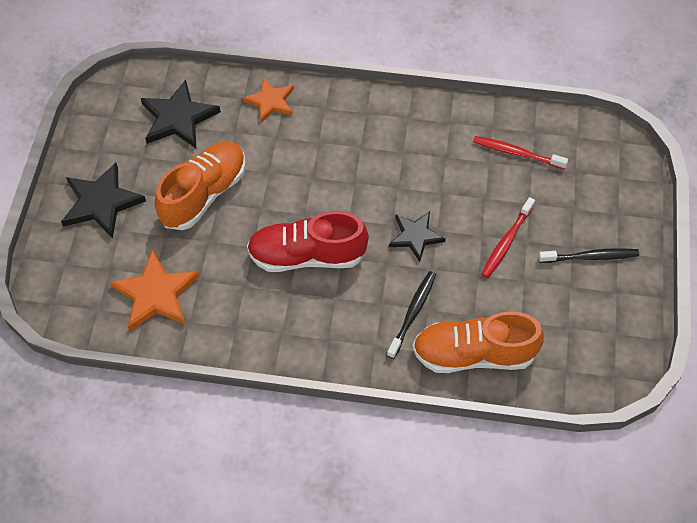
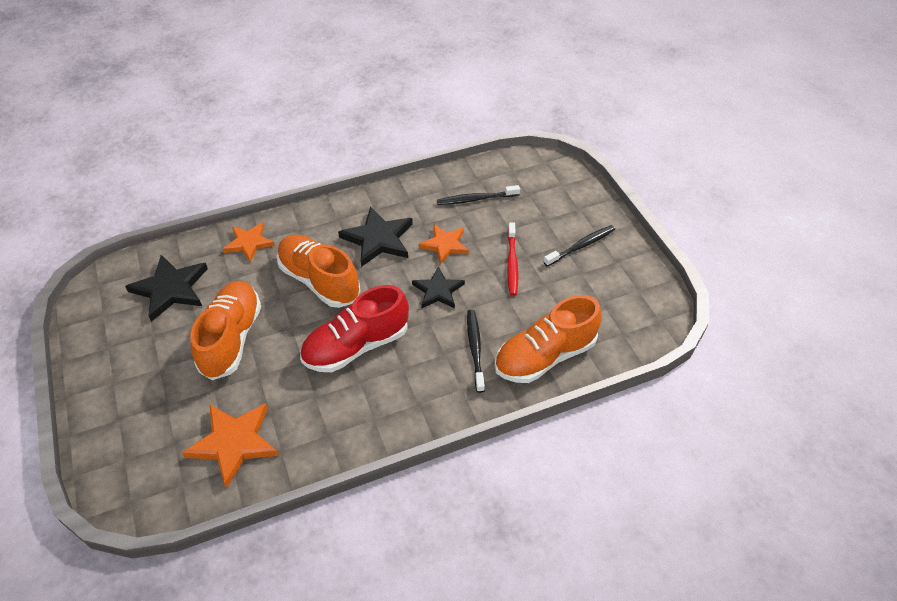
camera: 30 degrees left, 10 degrees down
(101, 202) = (133, 389): black star -> black star (378, 239)
(312, 172) = (319, 281): none -> orange shoe
(453, 190) = (445, 245): none -> orange star
(517, 153) = (476, 199): red toothbrush -> black toothbrush

